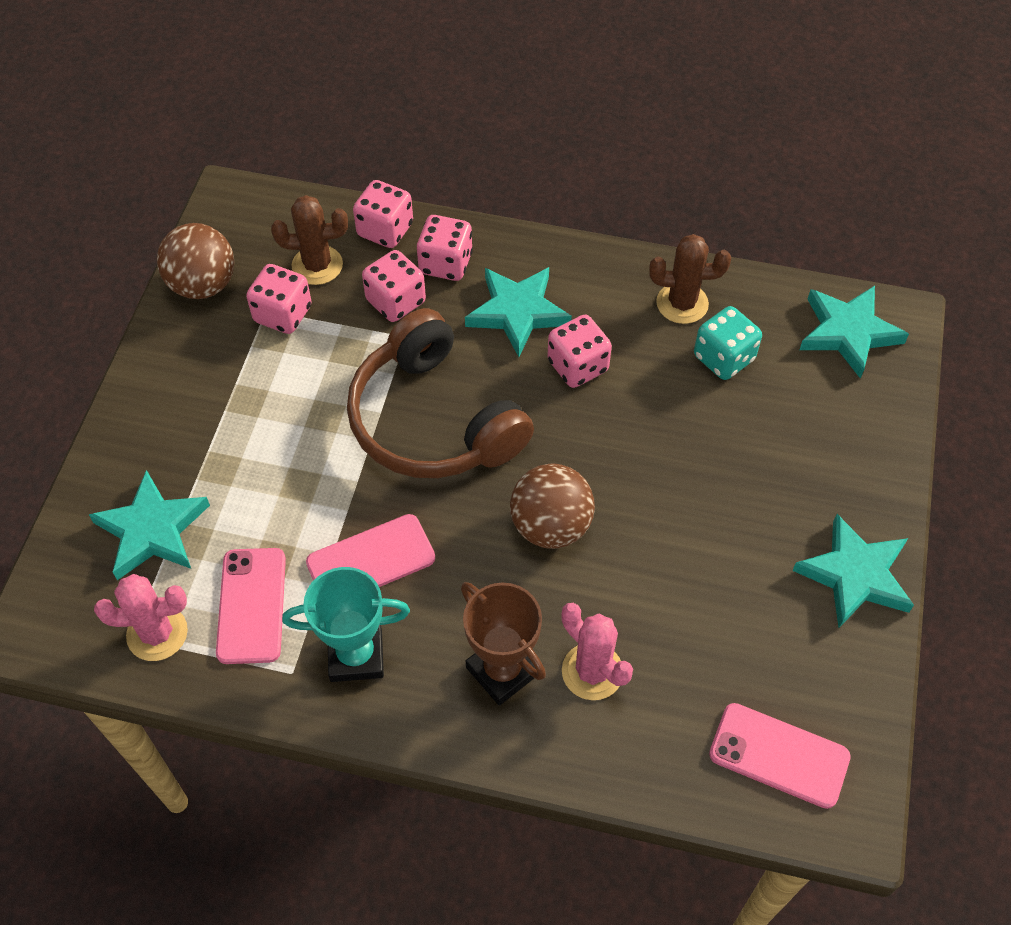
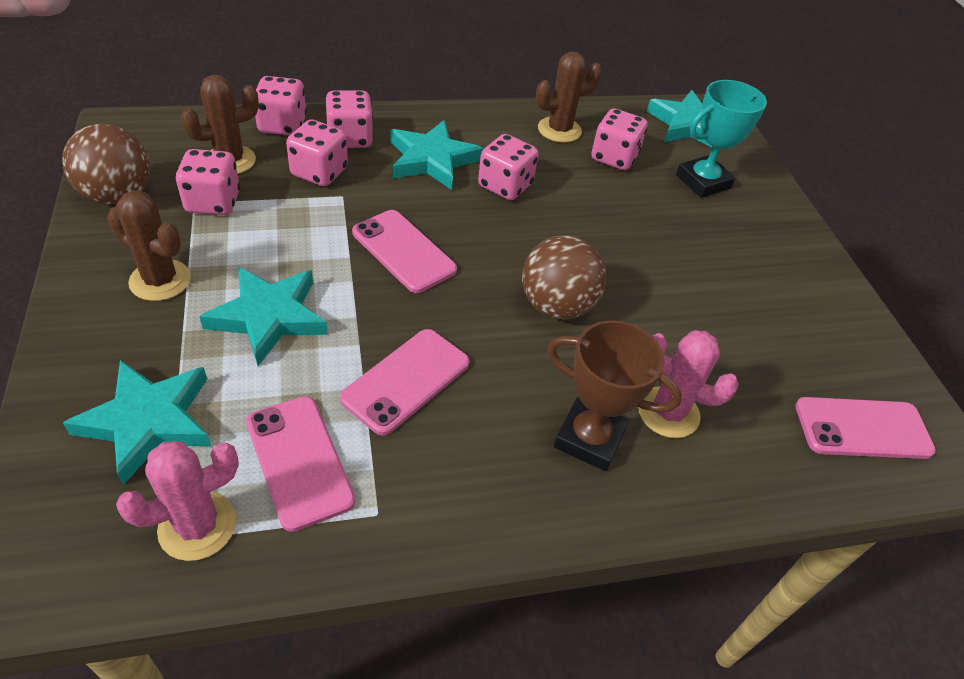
camera: 30 degrees left, 10 degrees down
(207, 392) = (160, 280): none -> brown cactus
(356, 655) = (438, 473): turquoise trophy -> turquoise trophy (703, 182)
(434, 420) = (403, 251): brown headphones -> pink phone
(723, 358) = (614, 157): turquoise dice -> pink dice
(855, 575) = (813, 276): turquoise star -> turquoise star (269, 317)

